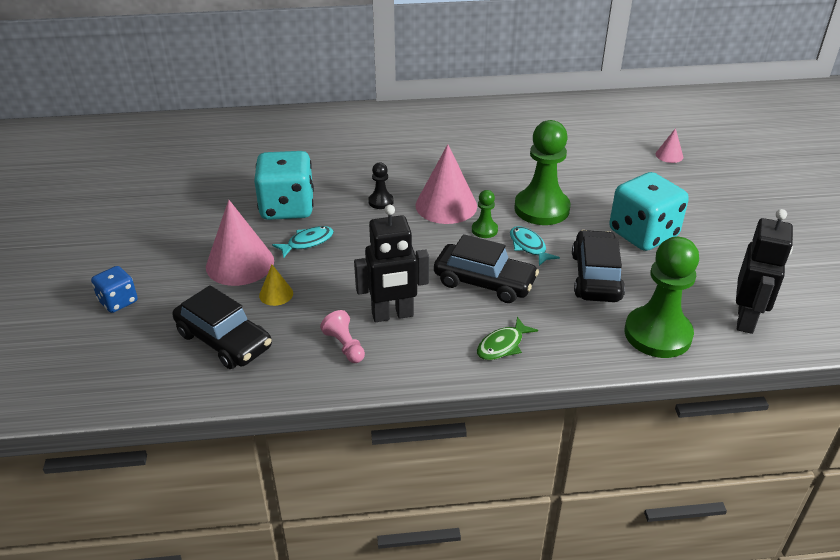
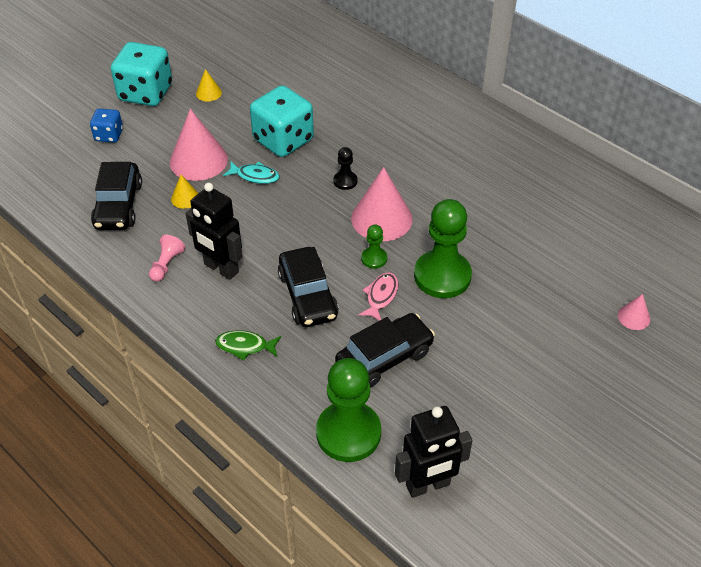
camera: 50 degrees right, 10 degrees up
(163, 217) = (208, 93): none -> yellow cone
(529, 246) = (381, 296): turquoise fish -> pink fish
(643, 234) = (479, 359): turquoise dice -> turquoise dice (145, 93)

